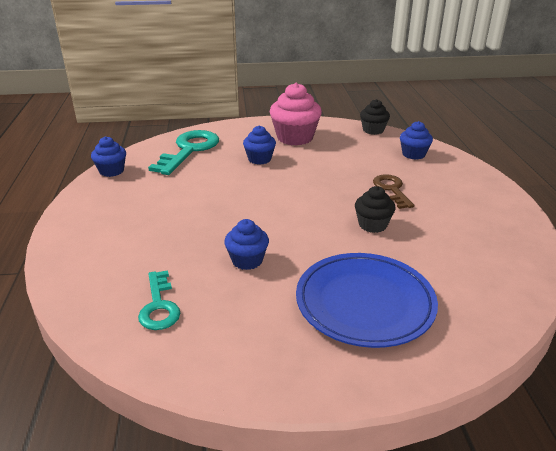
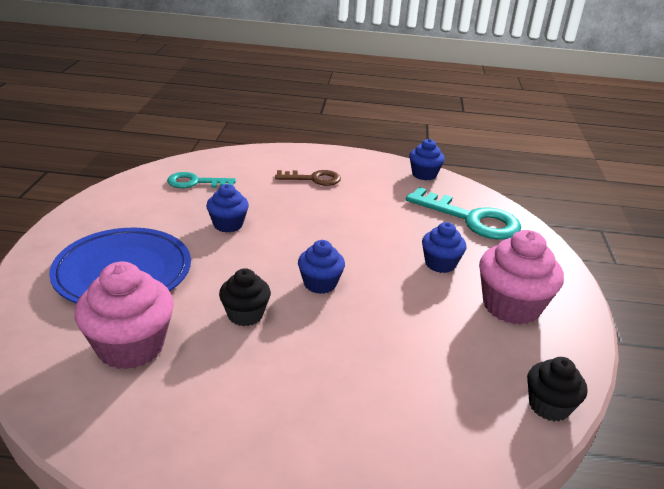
camera: 100 degrees right, 0 degrees up
(391, 189) = (324, 358): brown key -> brown key (313, 179)
(413, 154) = (439, 427): blue cupcake -> blue cupcake (320, 283)
(448, 267) = (130, 346): none -> pink cupcake

